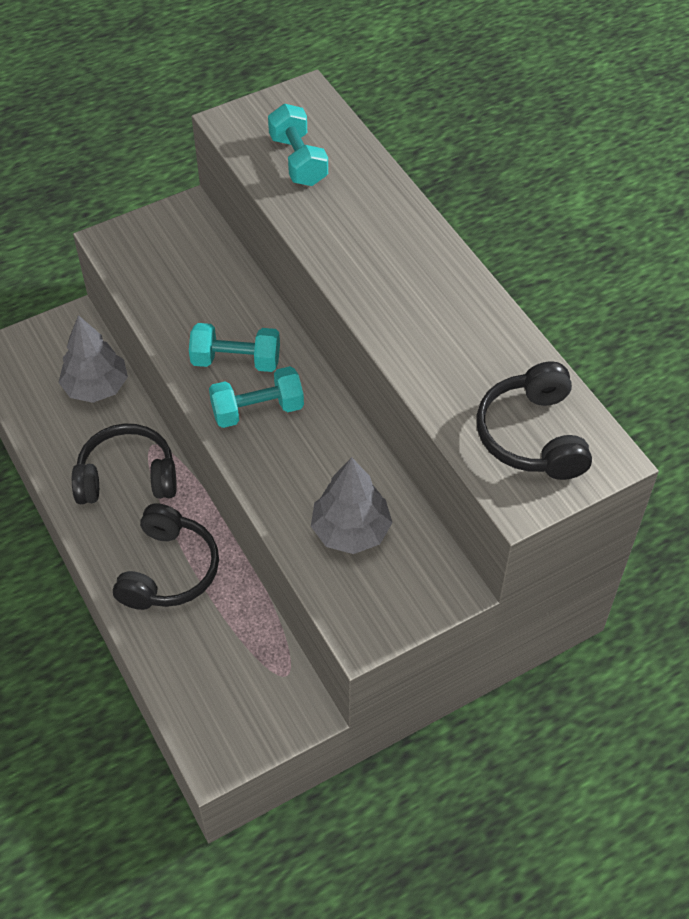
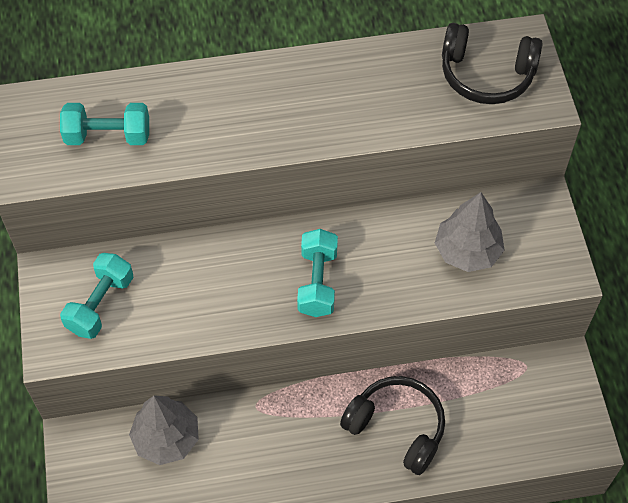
camera: 70 degrees left, 5 degrees up
(127, 477) = (284, 437): black headphones -> none
(236, 361) = (255, 283): turquoise dumbbell -> turquoise dumbbell (100, 304)

